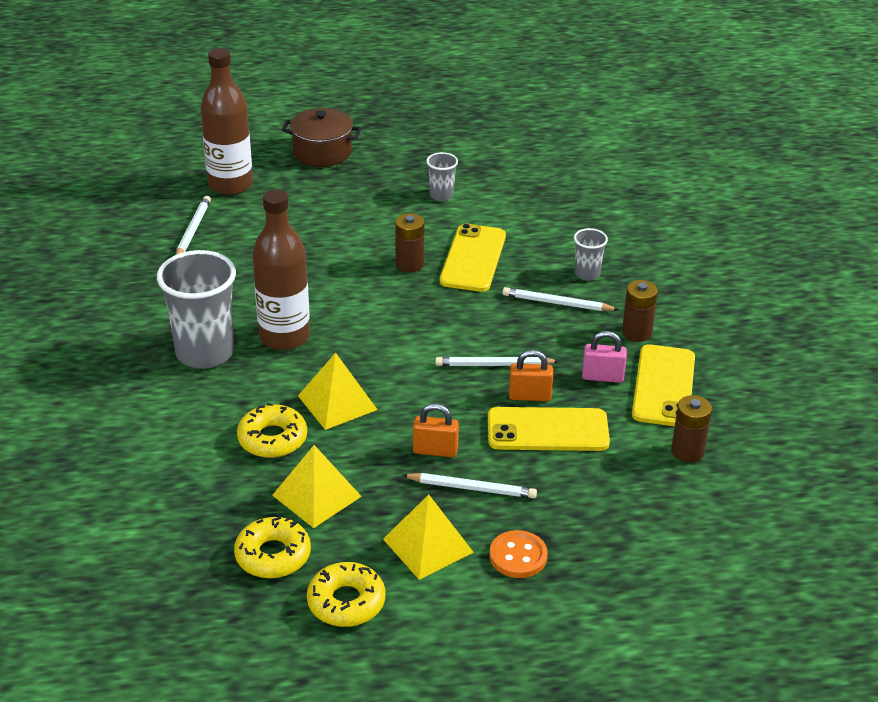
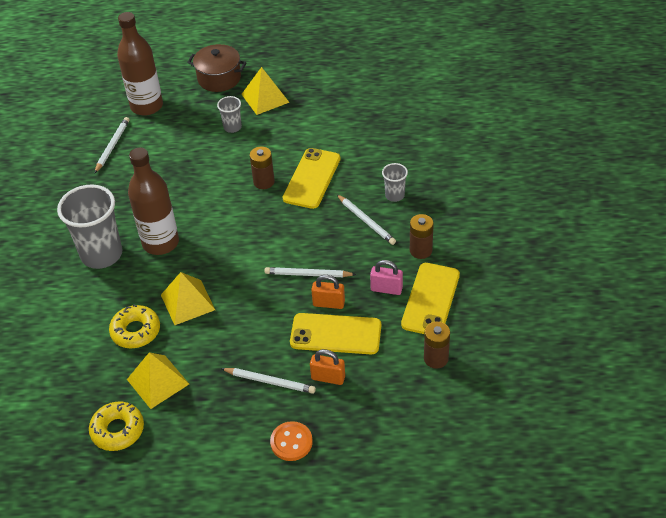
camera: 10 degrees right, 10 degrees up
(346, 602) = (161, 473): yellow donut -> none
(428, 545) = (228, 429): yellow pyramid -> yellow pyramid (265, 98)
(435, 450) = (250, 347): orange padlock -> orange padlock (328, 377)
(441, 195) = (300, 120): grey cup -> grey cup (232, 127)
(557, 303) = (366, 221): white pencil -> white pencil turned 150 degrees counterclockwise

